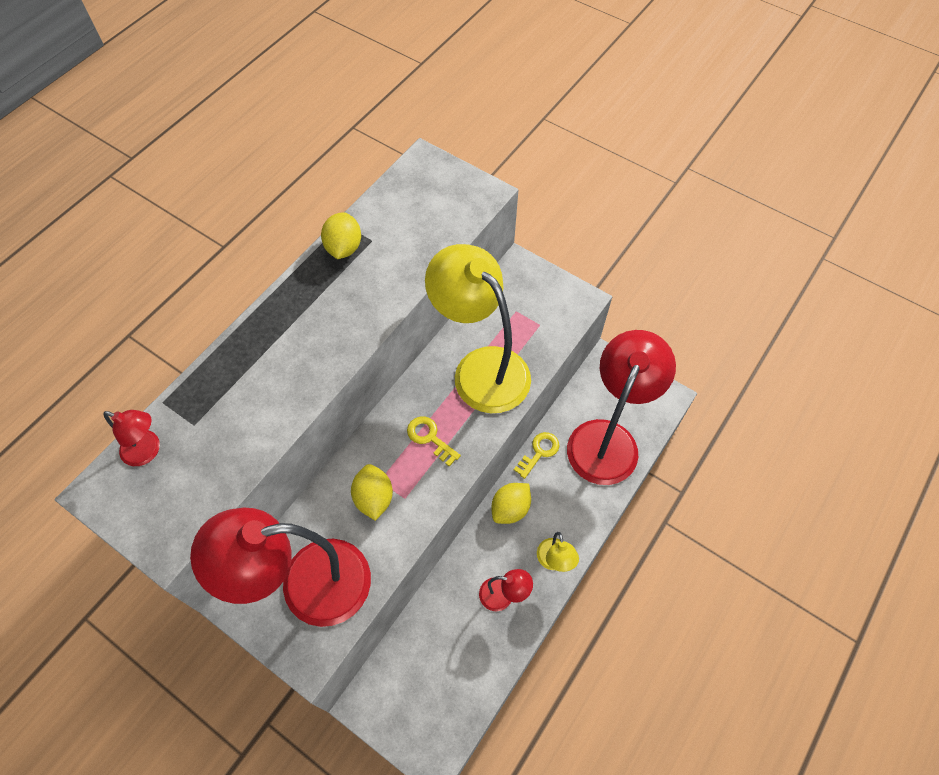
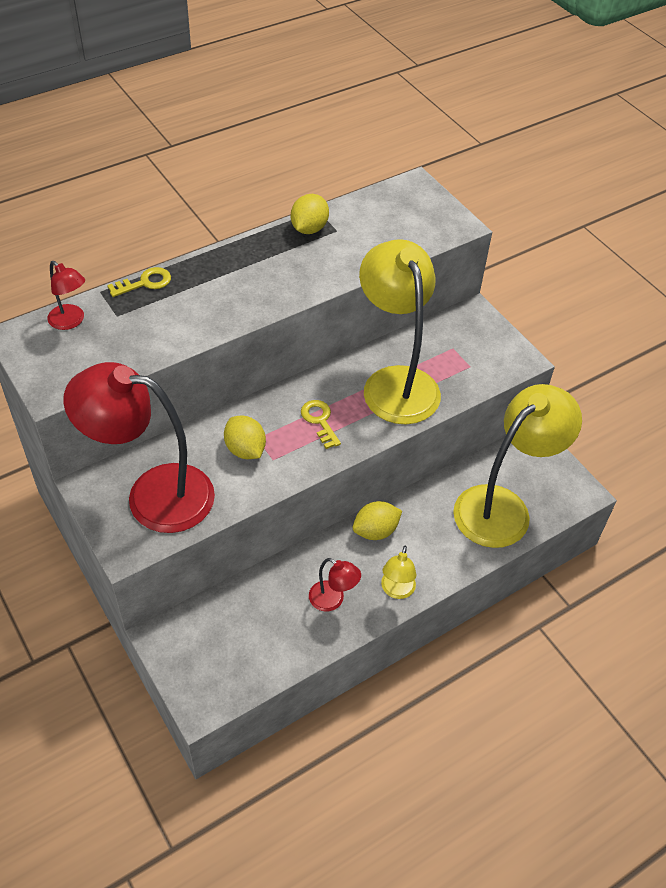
camera: 20 degrees right, 10 degrees down
(374, 498) = (245, 449): yellow lemon -> yellow lemon turned 45 degrees counterclockwise
(539, 452) = (427, 494): yellow key -> yellow key (145, 283)
(608, 438) = (503, 507): red lamp -> yellow lamp

